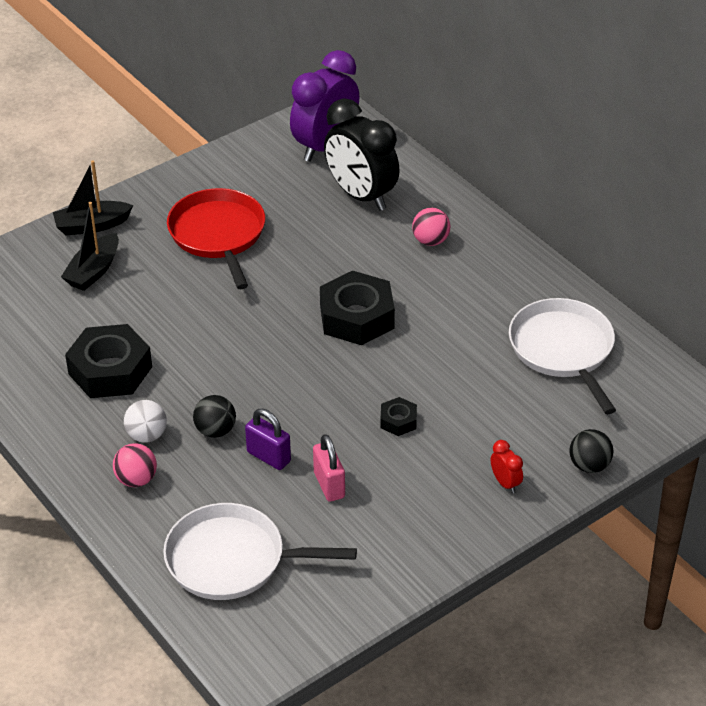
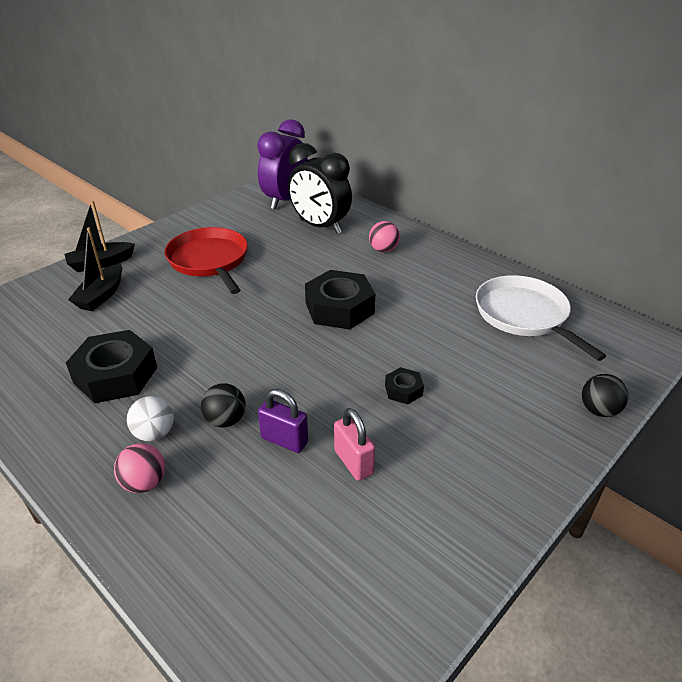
camera: 10 degrees left, 5 degrees down
(232, 559) = (263, 567): white pan -> none
(505, 483) = (529, 438): red clock -> none

